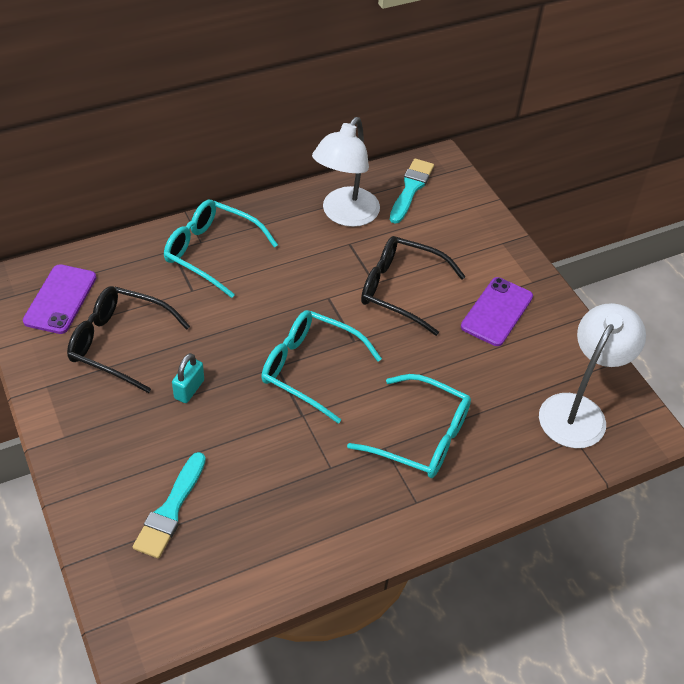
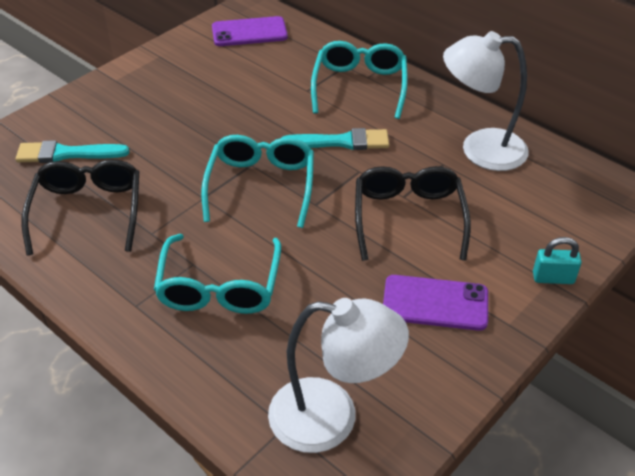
camera: 70 degrees right, 5 degrees down
(119, 343) = (222, 73): black glasses -> black glasses (88, 211)
(189, 389) = (195, 124): turquoise padlock -> turquoise padlock (553, 278)
(411, 188) = (565, 184): turquoise brush -> turquoise brush (341, 142)

